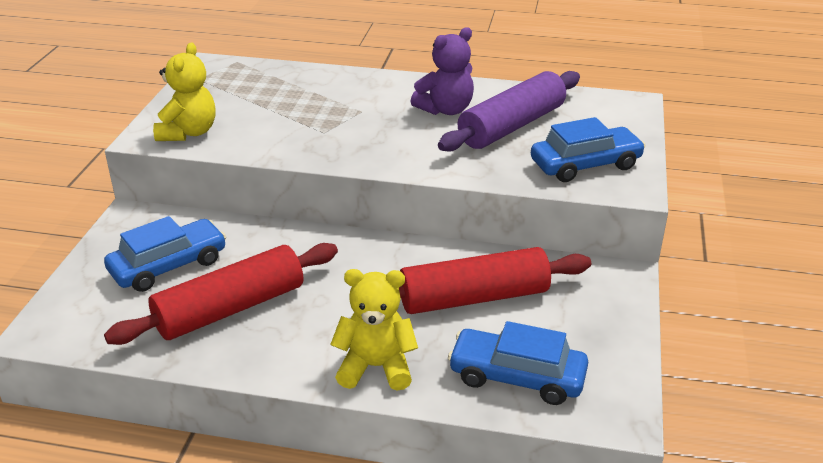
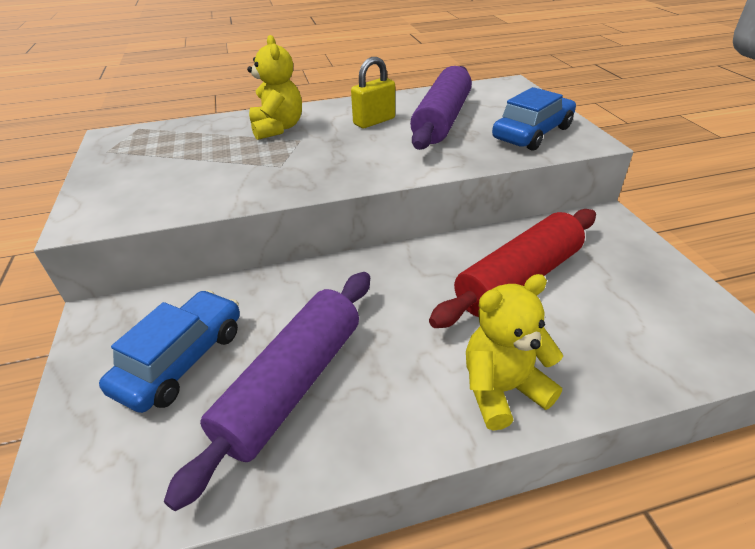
camera: 25 degrees left, 5 degrees up
(188, 133) = (131, 203): yellow teddy bear -> yellow teddy bear (277, 128)
(230, 309) = (292, 385): red rolling pin -> purple rolling pin
(445, 110) = (374, 121): purple teddy bear -> yellow padlock
(517, 377) = (632, 343): blue car -> none

